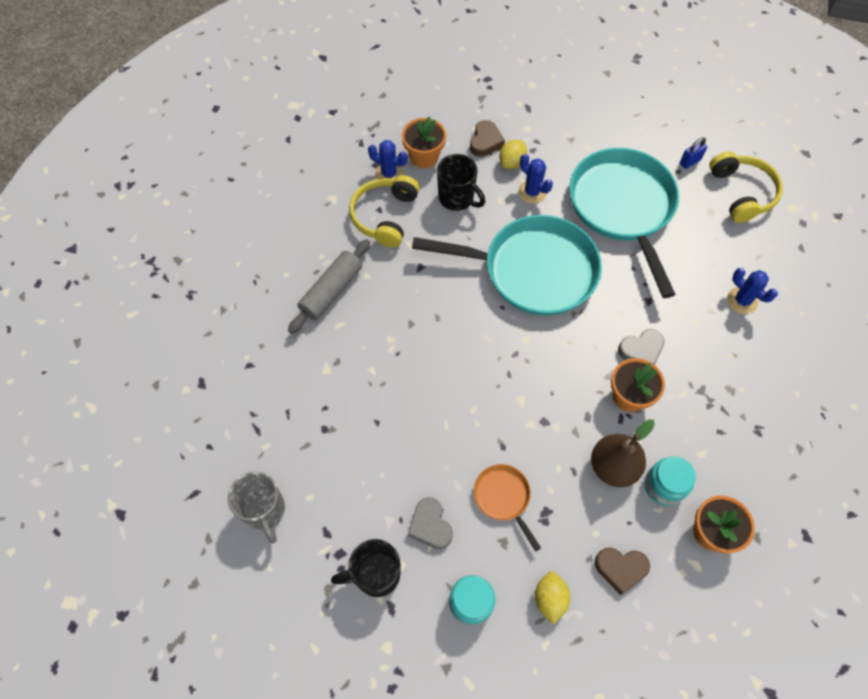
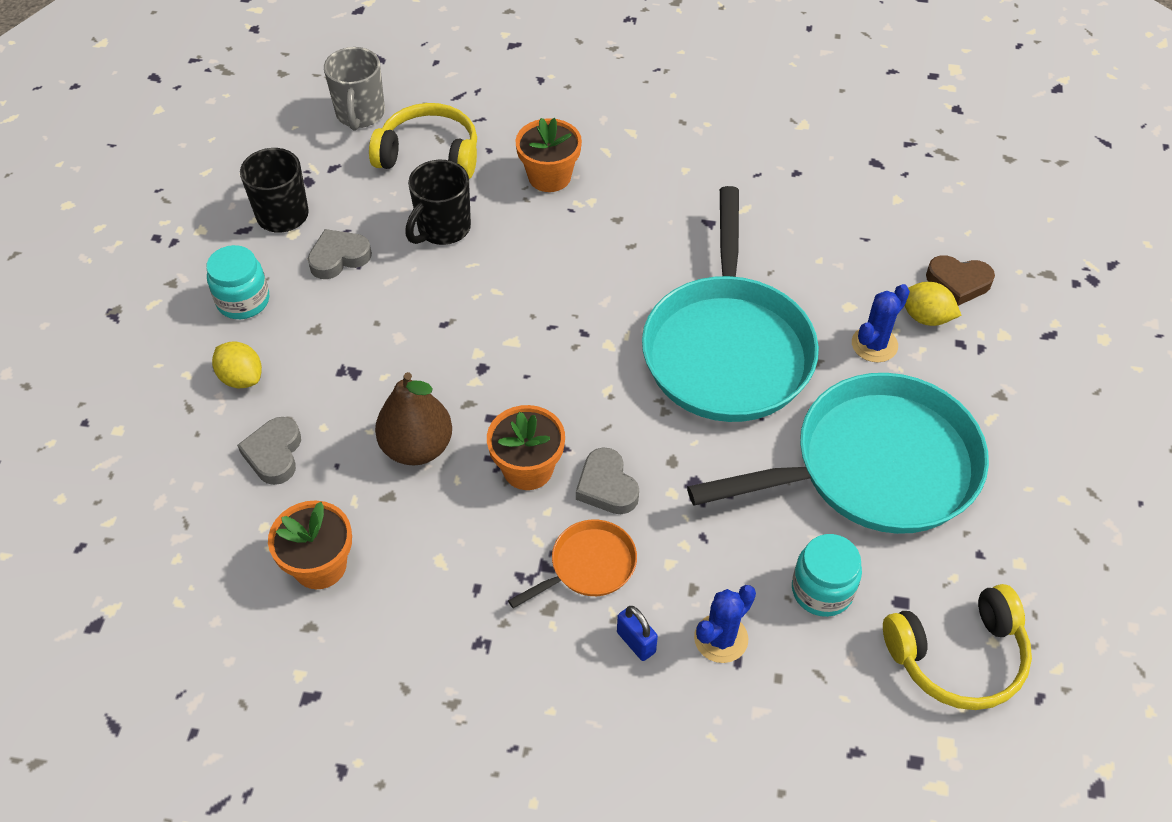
camera: 85 degrees right, 10 degrees down
(264, 510) = (360, 114): grey mug -> grey mug turned 60 degrees counterclockwise
(331, 291) = (654, 139): grey rolling pin -> none
(385, 216) = (786, 179): yellow headphones -> yellow headphones (429, 155)
(389, 174) = (861, 177): blue cactus -> none
(424, 156) = (905, 213): orange flower pot -> orange flower pot (549, 176)
(457, 198) = (838, 255): black mug -> black mug (442, 229)
(503, 497) = (373, 327): orange pan -> orange pan (588, 566)
(550, 599) = (241, 378): yellow lemon -> yellow lemon turned 45 degrees clockwise
(620, 569) = (274, 454): brown heart -> grey heart
(664, 486) = (389, 508): turquoise jar -> turquoise jar (822, 590)
(690, 162) = (1007, 573): blue padlock -> blue padlock (636, 642)

